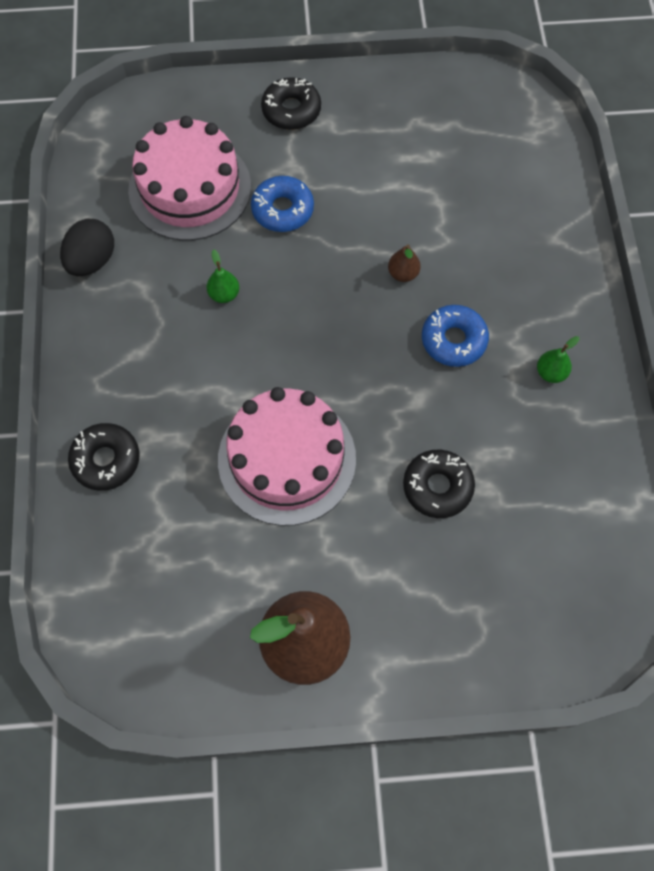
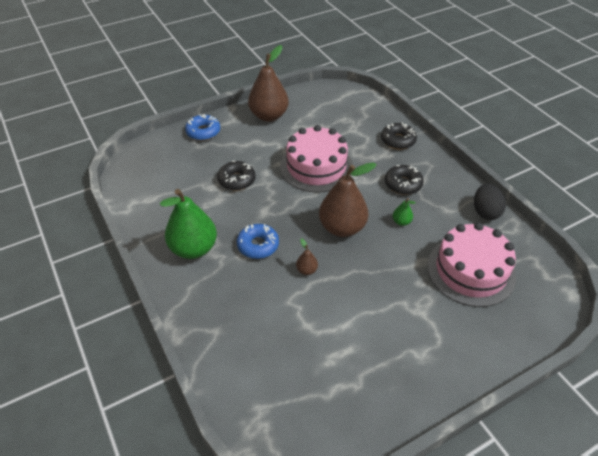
camera: 155 degrees right, 20 degrees down
(282, 210) = (405, 280): blue donut -> blue donut (203, 132)
(291, 110) = (453, 353): black donut -> black donut (403, 184)
(316, 320) = (342, 228): none -> brown pear
(551, 373) = (194, 249): green pear -> green pear, size x2.36

